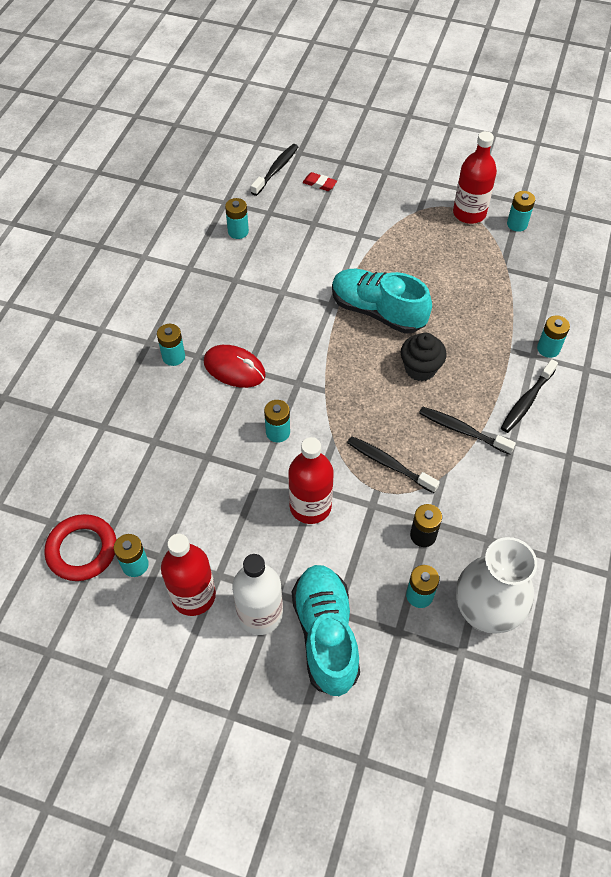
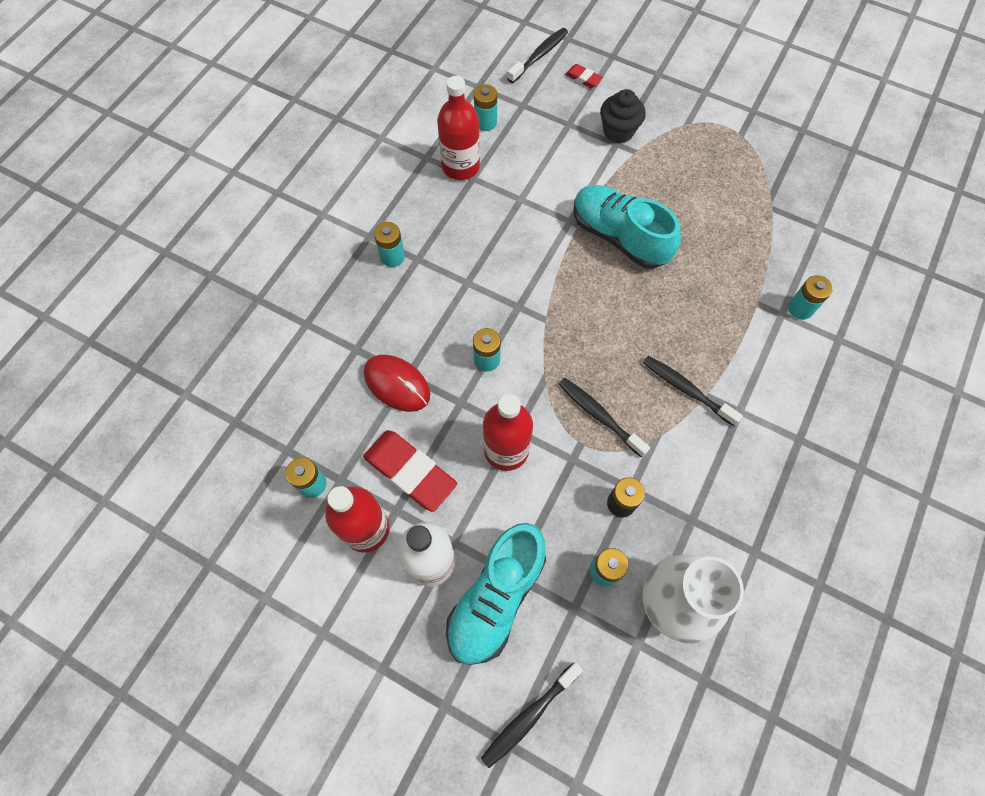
camera: 10 degrees right, 10 degrees up
(82, 550) = (261, 458): red ring -> none
(225, 539) = (410, 472): none -> red eraser
(234, 369) = (454, 280): red mouse -> red mouse (397, 384)
(325, 635) = (496, 598): turquoise shoe -> turquoise shoe turned 150 degrees counterclockwise
(420, 369) = (653, 310): black cupcake -> black cupcake (618, 131)
(469, 213) = (742, 135): red bottle -> red bottle (460, 166)
(517, 224) = (793, 156): turquoise battery -> none
(526, 401) = (764, 367): black toothbrush -> black toothbrush (529, 716)

